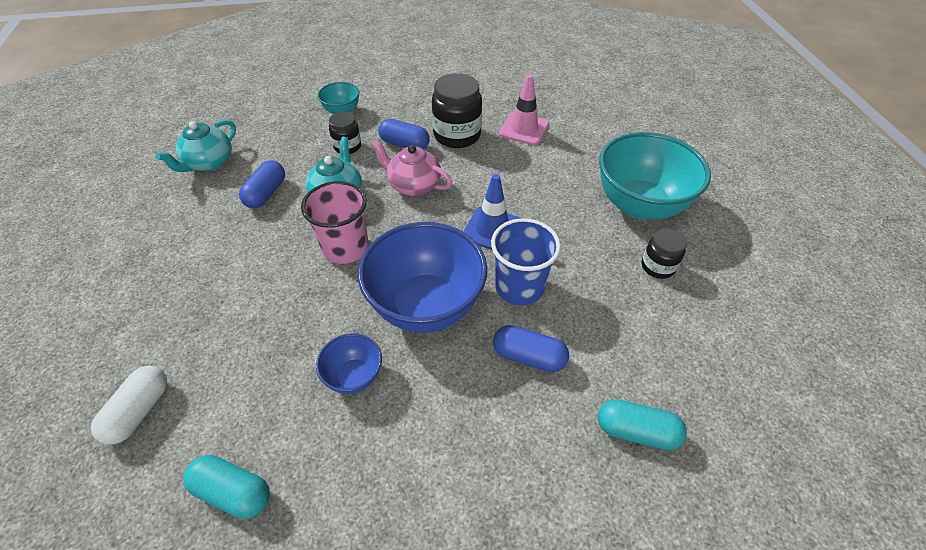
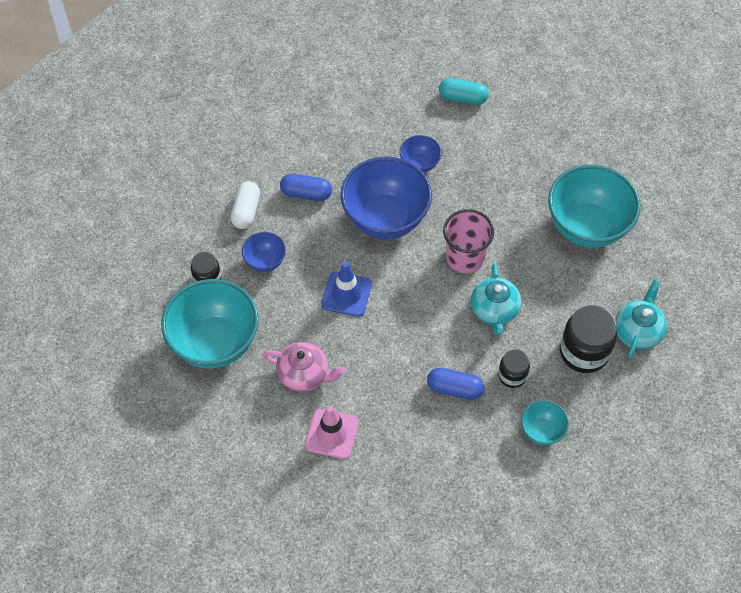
camera: 170 degrees right, 10 degrees up
(139, 411) = (543, 126): white capsule -> white capsule (246, 211)
(185, 260) = (587, 226): none -> turquoise bowl
(266, 193) = (560, 302): blue capsule -> none
(413, 185) = (428, 334): pink teapot -> pink teapot (304, 374)
(457, 135) = (403, 411): black jar -> black jar (584, 352)
(519, 287) = (317, 244): blue cup -> none
(587, 276) = (265, 261): none -> blue bowl
(636, 431) = (237, 159): turquoise capsule -> none

